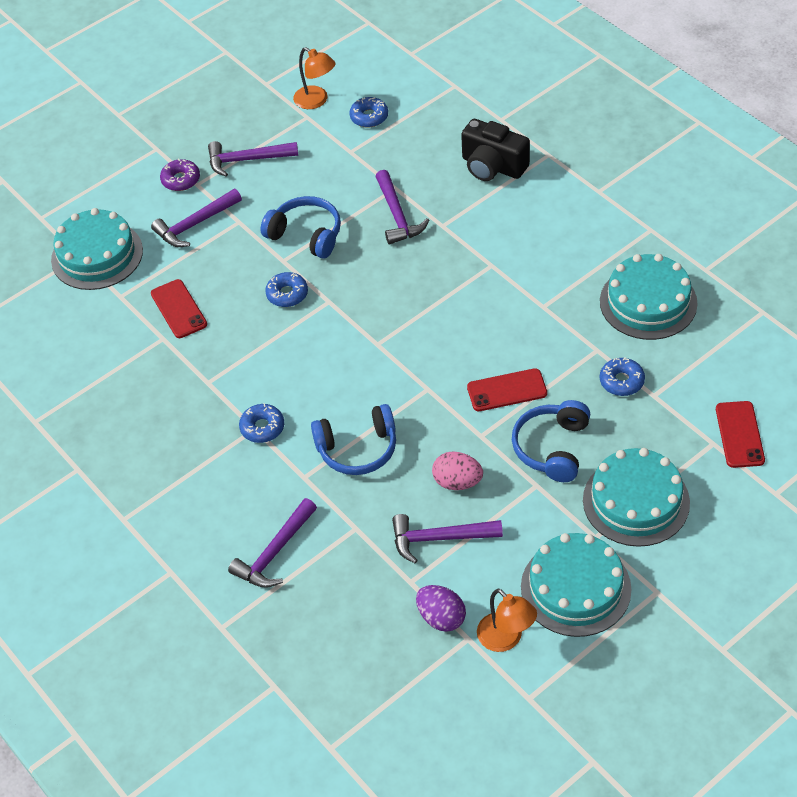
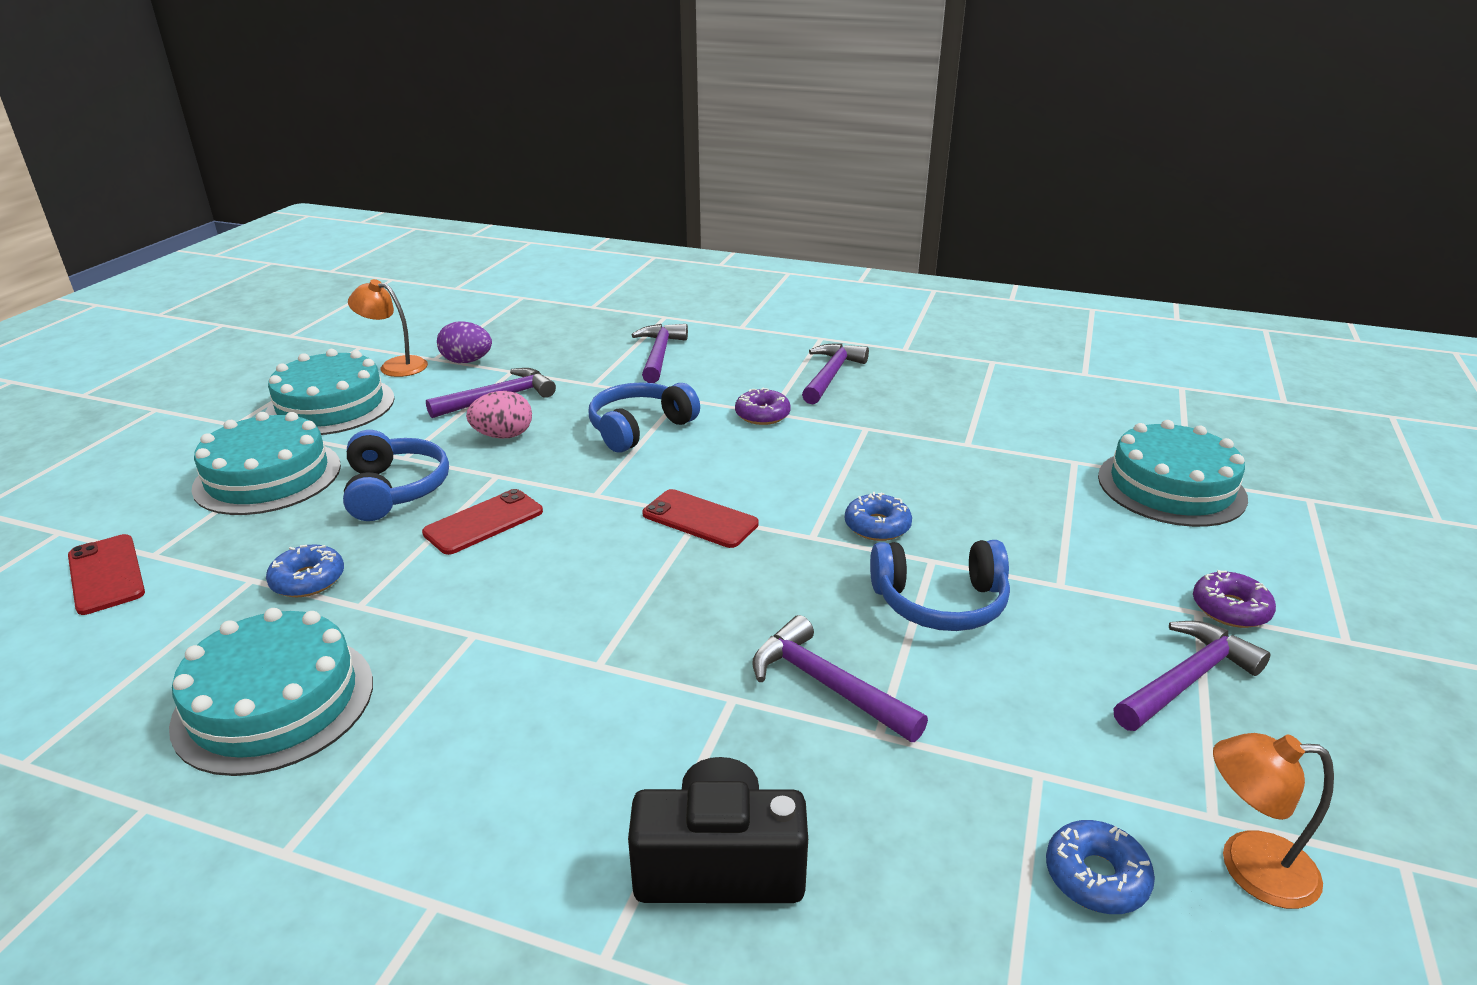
camera: 145 degrees right, 20 degrees down
(178, 309) = (989, 471): red phone -> red phone (700, 519)
(195, 224) = (1112, 559): purple hammer -> purple hammer (831, 375)
(262, 427) = (762, 415): blue donut -> purple donut

